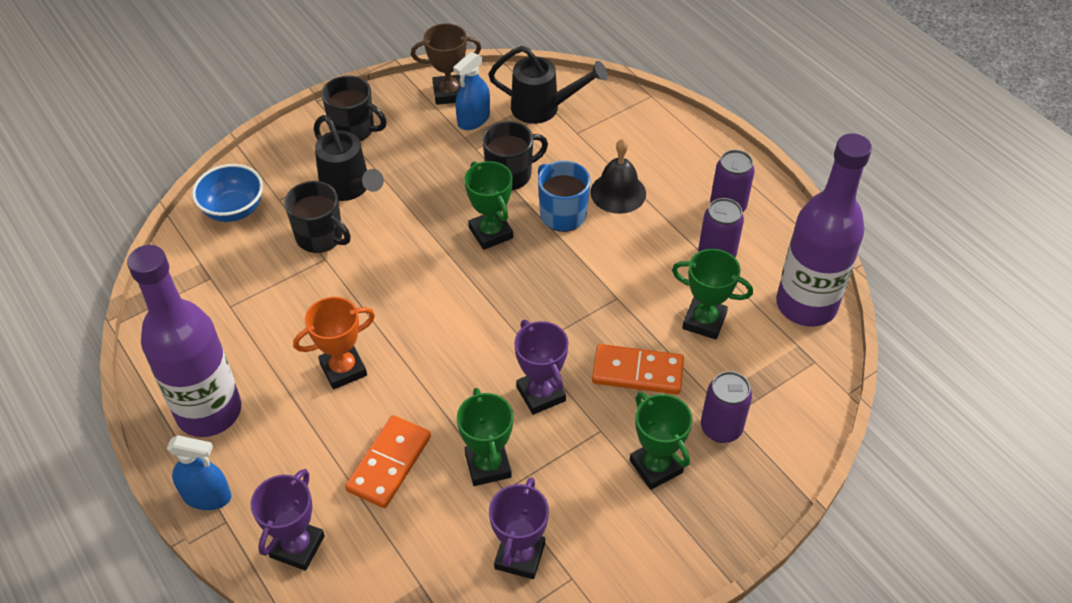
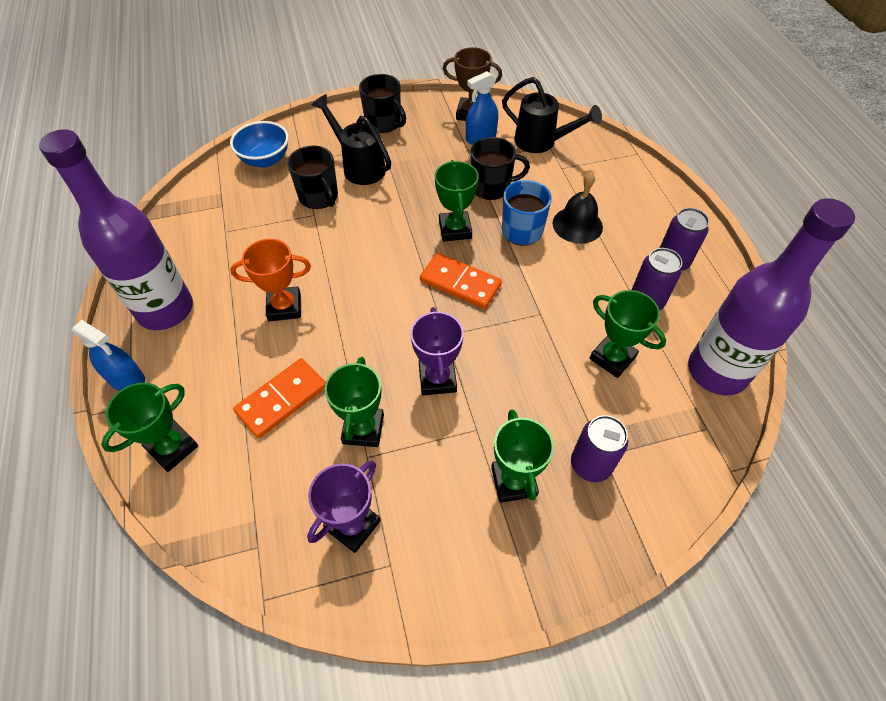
camera: 20 degrees right, 5 degrees up
(297, 546) = (172, 448): purple trophy -> green trophy
(349, 189) = (359, 166): black watering can -> black watering can turned 150 degrees clockwise
(637, 372) = (532, 386): orange domino -> orange domino (460, 283)

